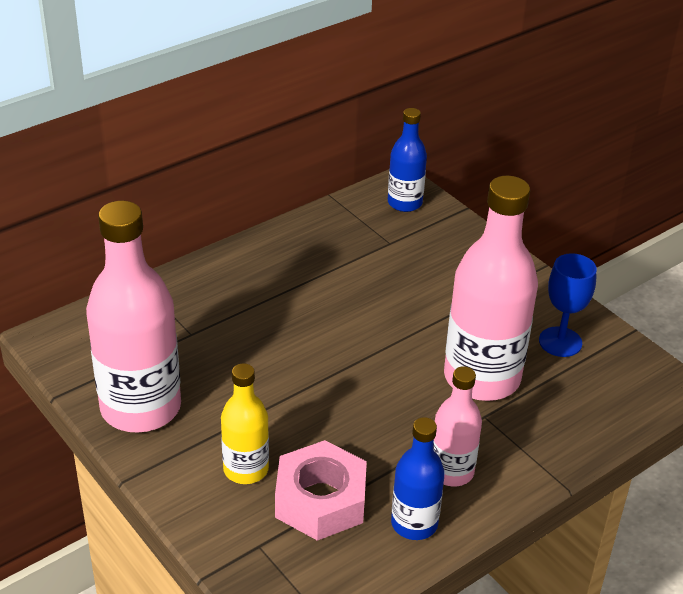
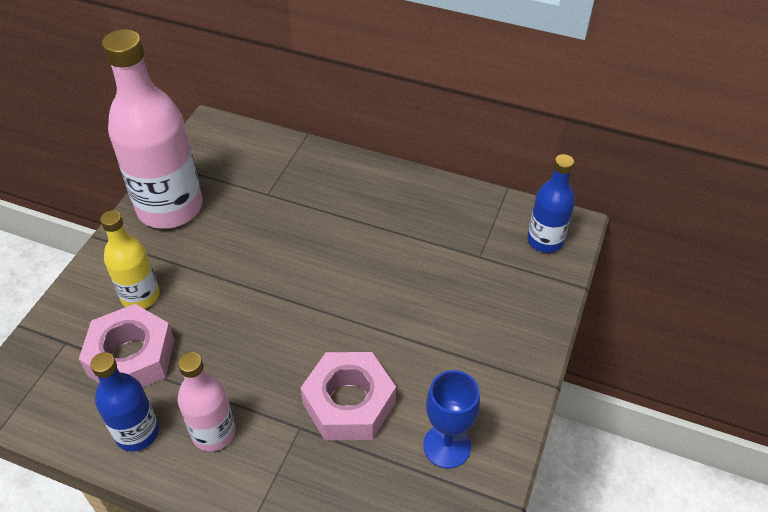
camera: 60 degrees right, 10 degrees up
(482, 378) = (349, 403): pink bottle -> pink nut

